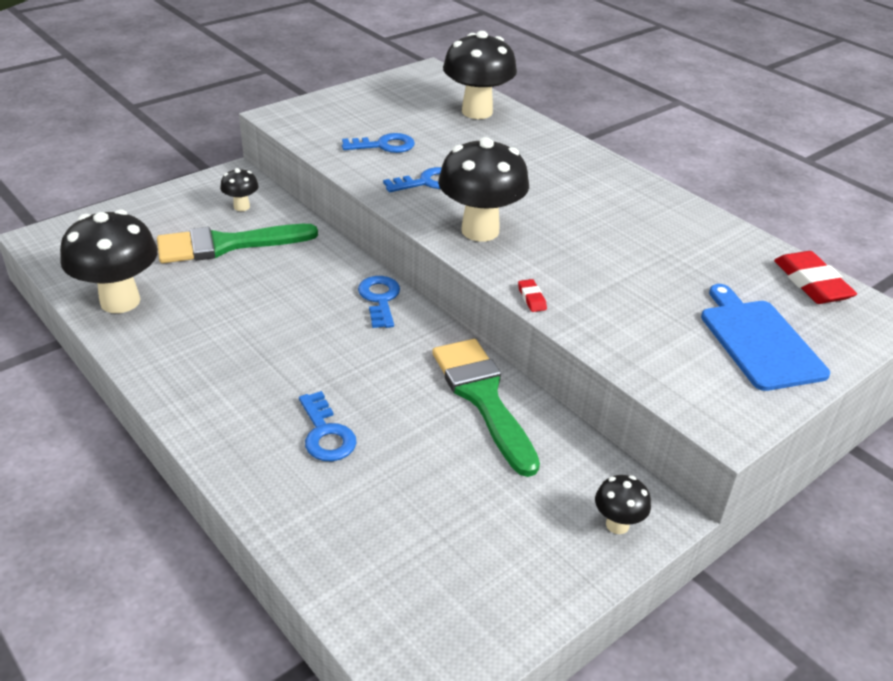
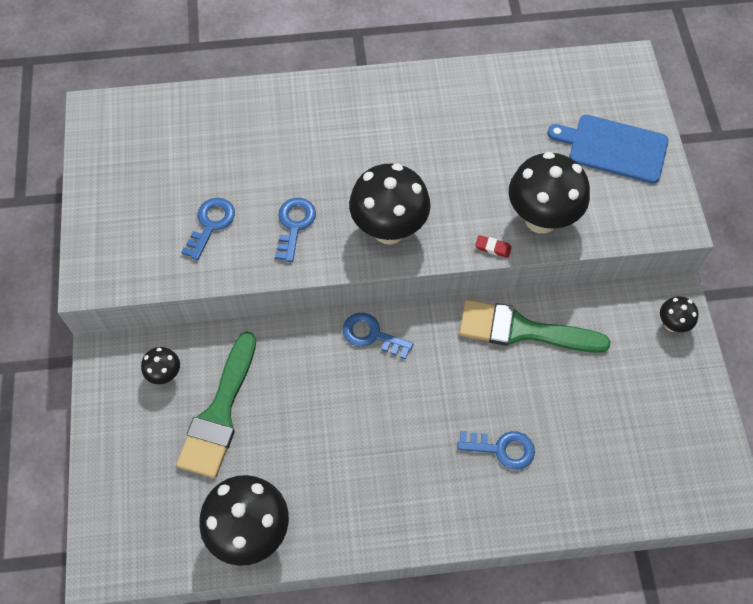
camera: 55 degrees left, 25 degrees up
(477, 112) = (203, 121): black mushroom -> black mushroom (541, 219)
(811, 283) = (575, 73): red eraser -> none

